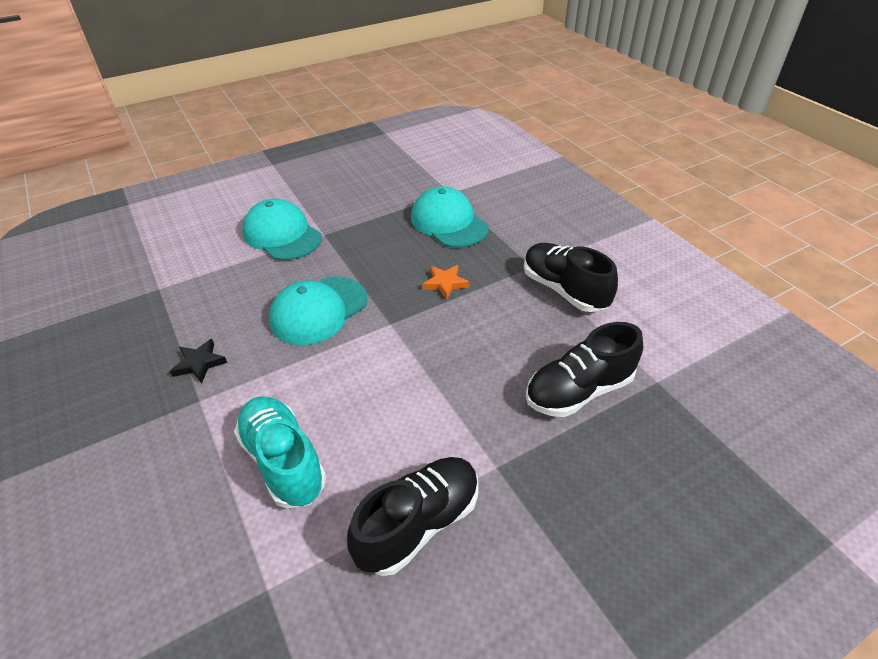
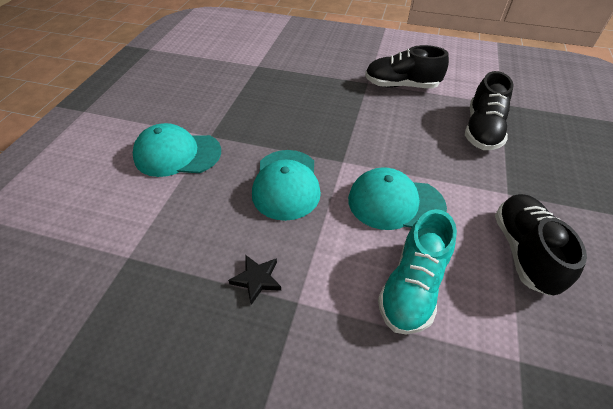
camera: 45 degrees left, 5 degrees up
(283, 461) = (412, 286): turquoise shoe -> turquoise shoe turned 75 degrees counterclockwise
(445, 283) = (337, 119): orange star -> none
(448, 222) = (284, 83): turquoise cap -> turquoise cap (395, 203)

